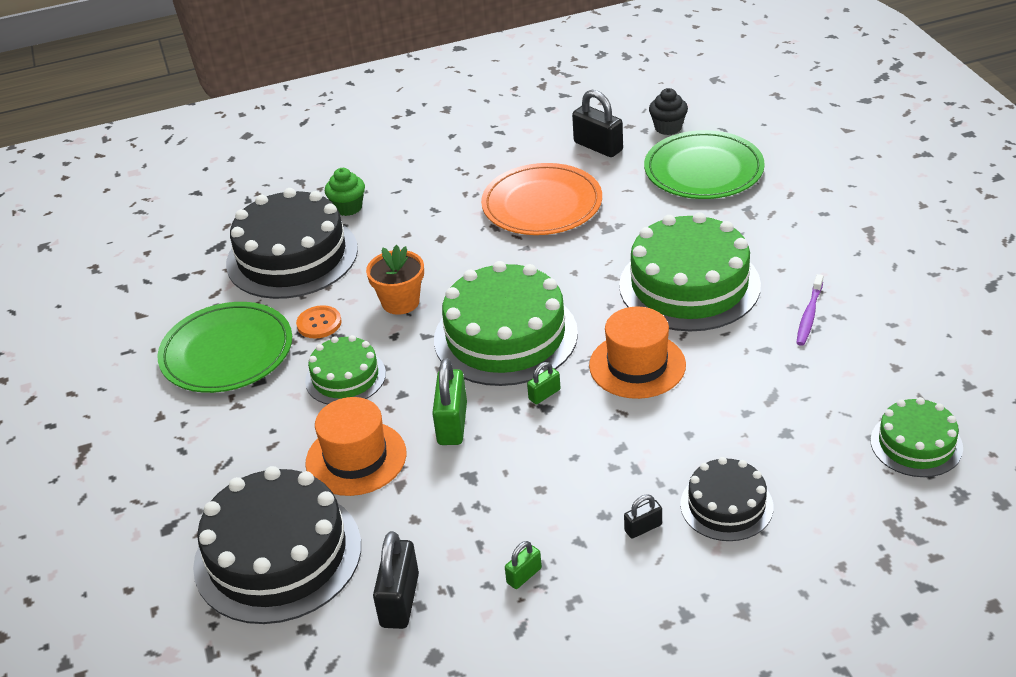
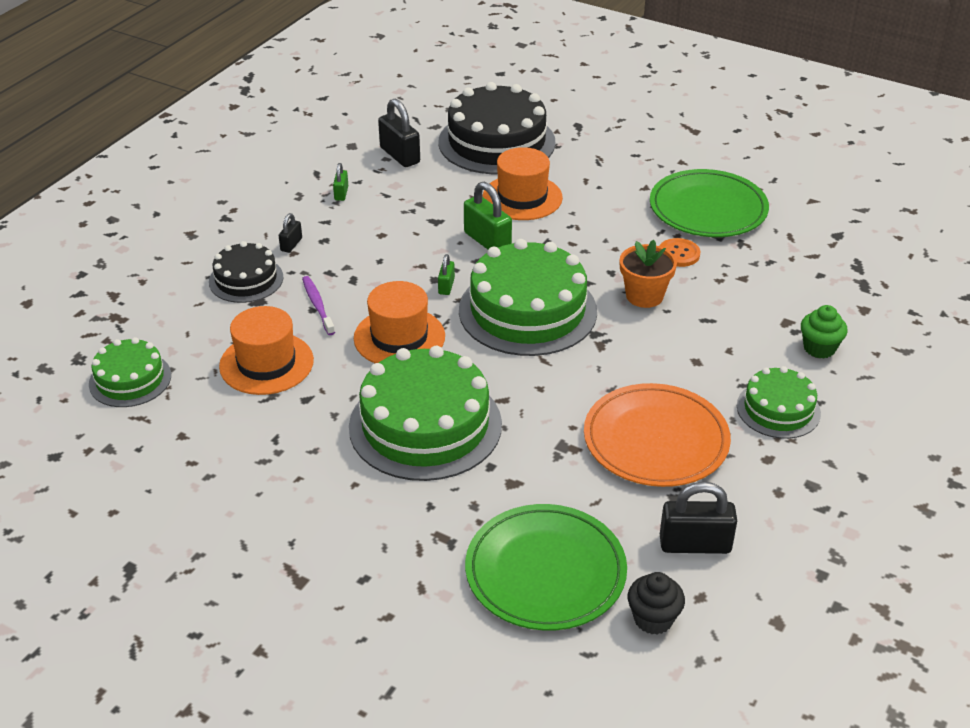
camera: 135 degrees right, 0 degrees up
(292, 256) = (787, 287): black cake -> none
(345, 377) = (602, 233): green cake -> green cake (778, 409)
(775, 398) = (266, 363): none -> orange hat
(809, 315) = (291, 448): purple toothbrush -> purple toothbrush (317, 305)

